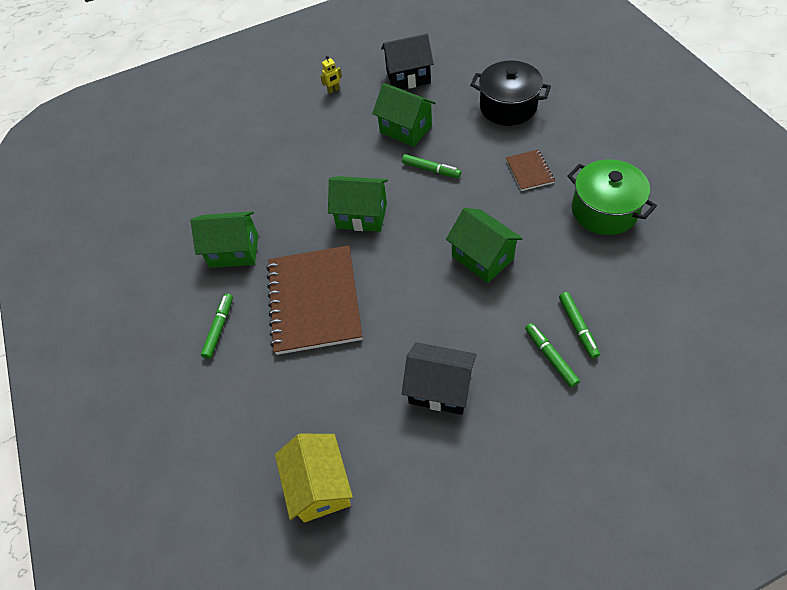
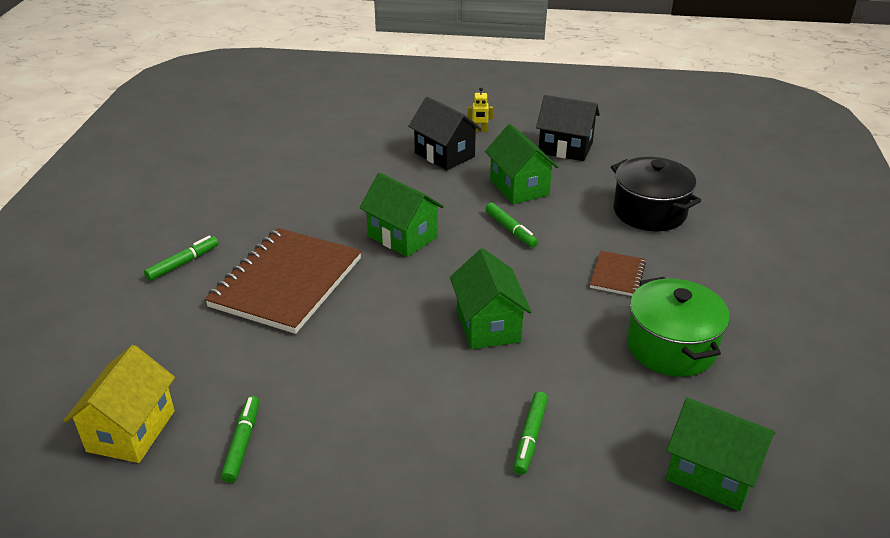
camera: 25 degrees right, 20 degrees down
(234, 251) = (258, 212): green house -> green house (711, 474)
(440, 388) = (327, 414): black house -> black house (444, 155)
(550, 357) = (471, 448): green marker -> green marker (242, 443)

